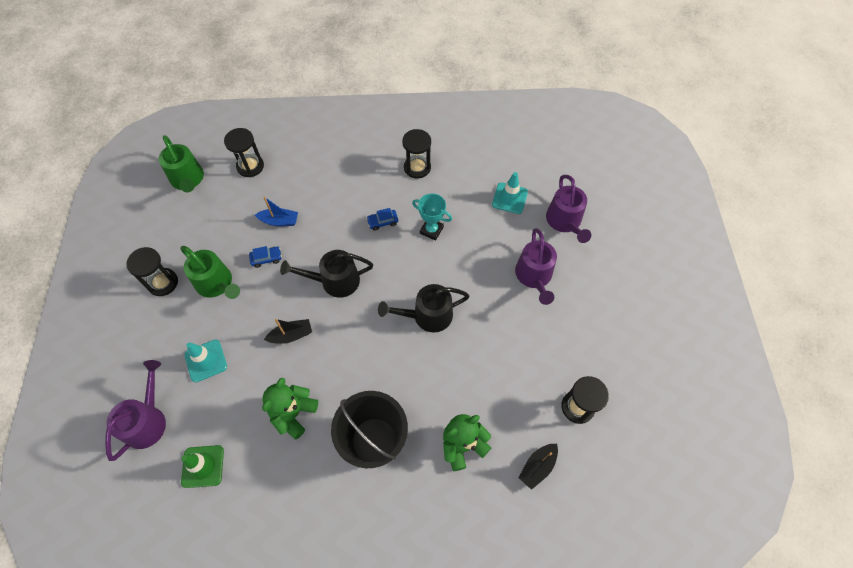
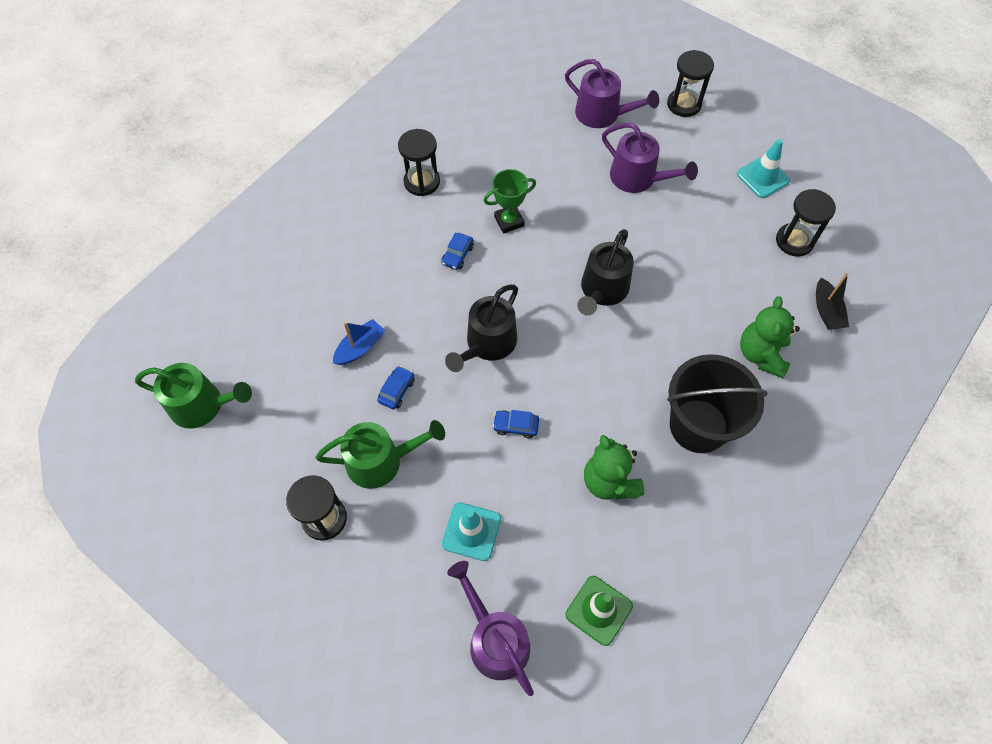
camera: 50 degrees left, 0 degrees up
(250, 166) = (254, 330): black hourglass -> black hourglass (684, 104)
(291, 335) = (516, 426): black boat -> blue car
(431, 230) = (509, 221): turquoise trophy -> green trophy
(509, 198) = (535, 135): turquoise traffic cone -> turquoise traffic cone (763, 177)

